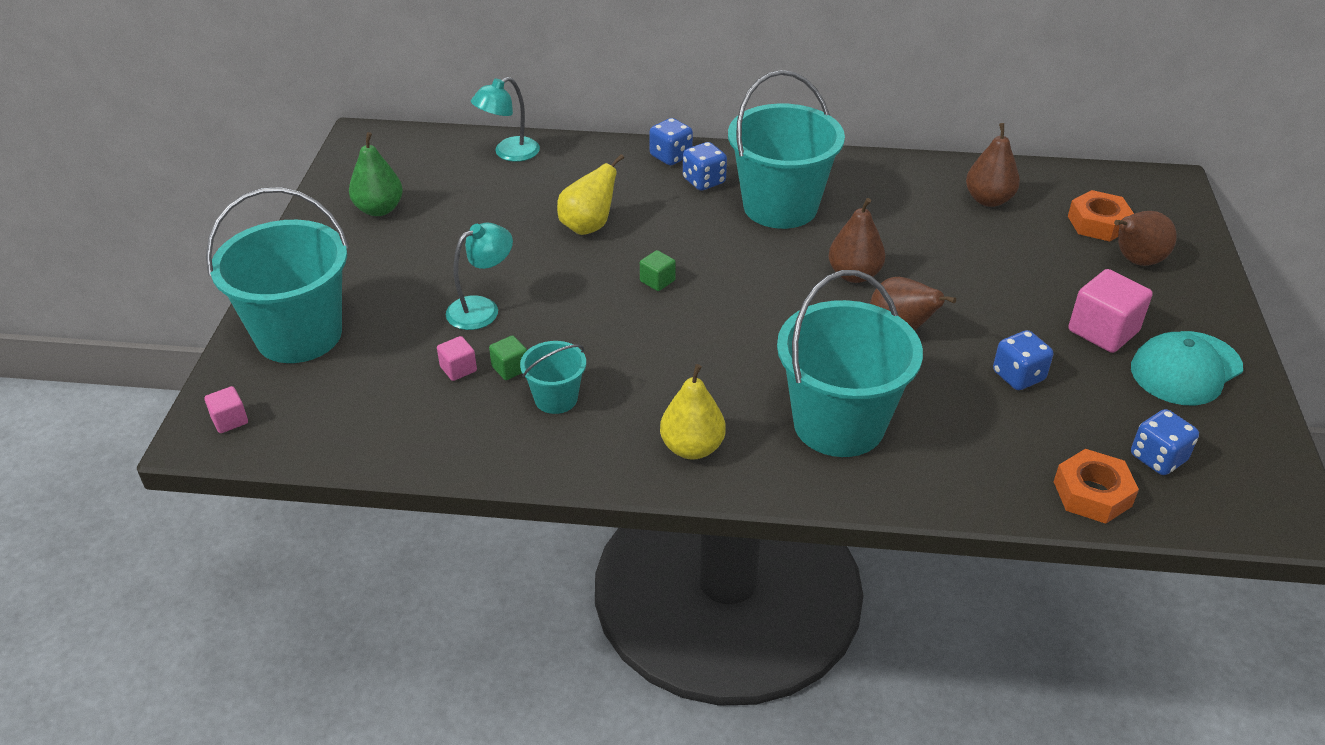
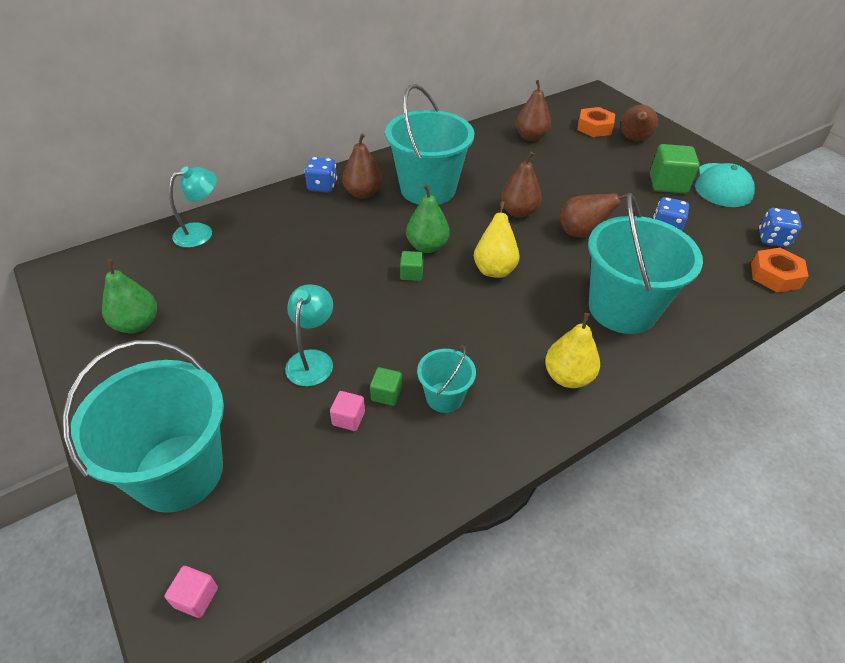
camera: 40 degrees left, 5 degrees up
(509, 153) = (201, 232): turquoise lamp -> turquoise lamp turned 135 degrees counterclockwise
(588, 226) = (321, 259): yellow pear -> yellow pear (494, 269)
(704, 181) = (363, 193): blue dice -> brown pear
(705, 263) = (427, 246): none -> green pear
(1103, 331) = (668, 184): pink cube -> green cube

